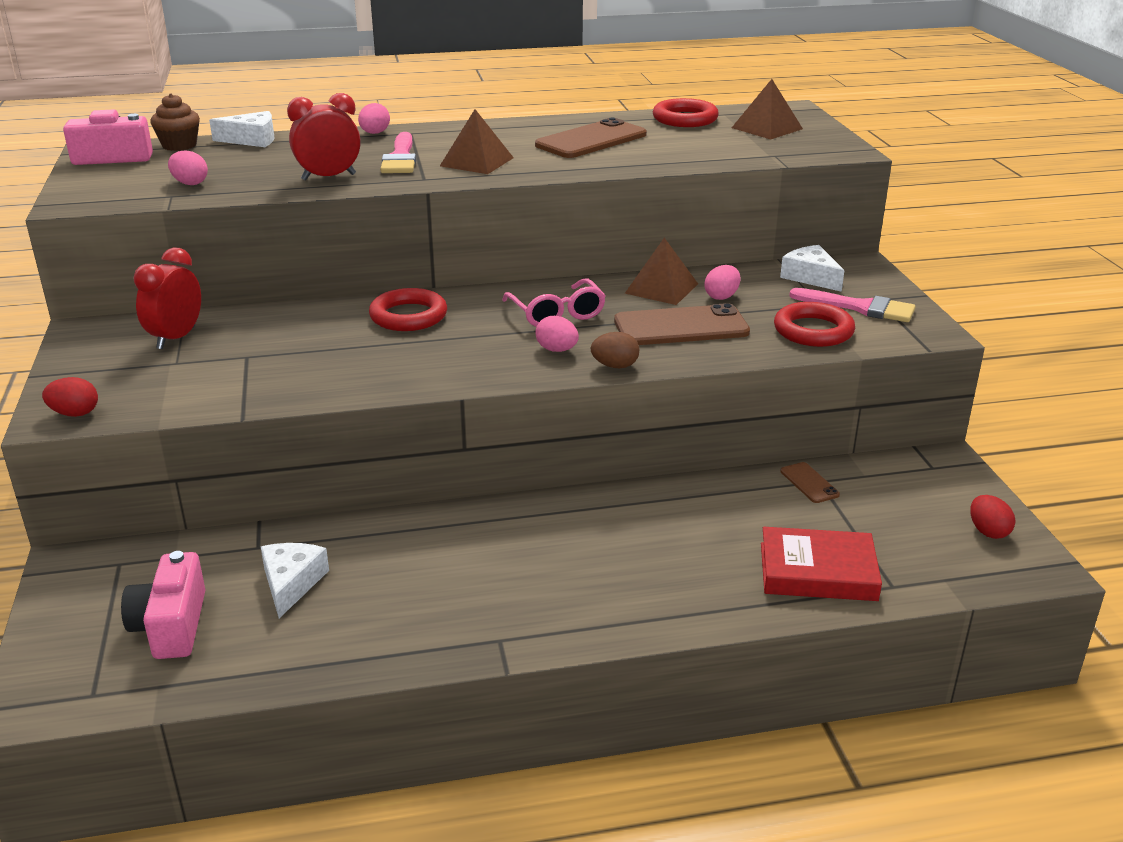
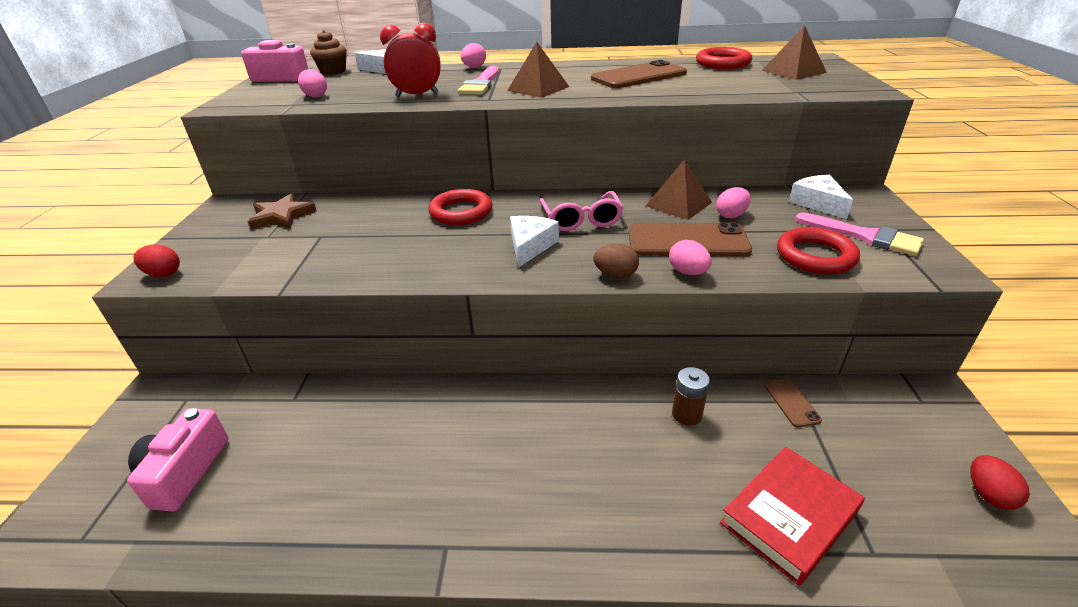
camera: 15 degrees right, 5 degrees up
(176, 338) = (282, 216): red clock -> brown star
(291, 583) = (299, 443): white cheese -> white cheese (530, 246)
(557, 350) = (569, 253): pink egg -> pink egg (687, 272)
(707, 506) = (686, 414): none -> brown battery
(817, 571) = (789, 517): red book -> red book turned 60 degrees counterclockwise

